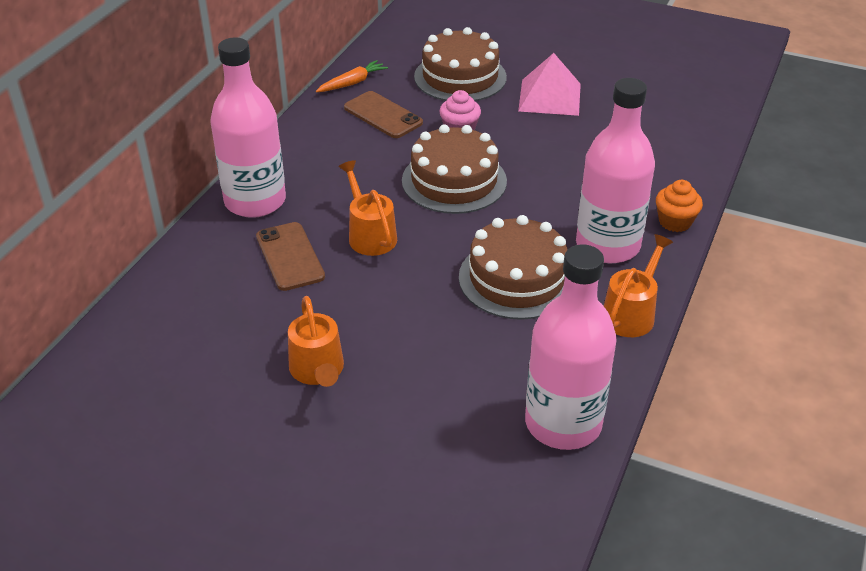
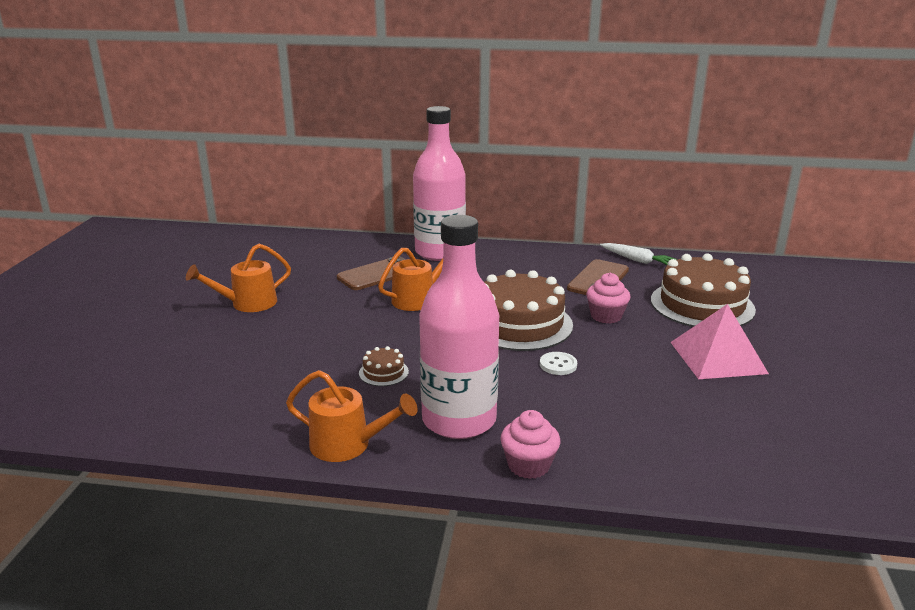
camera: 75 degrees right, 15 degrees down
(352, 83) = (637, 260): orange carrot -> white carrot
(517, 278) = (383, 372): brown cake -> brown cake, size x0.42
(536, 176) = (558, 365): none -> white button
(563, 423) = (183, 418): pink bottle -> none
(675, 222) = (529, 465): orange cupcake -> pink cupcake

